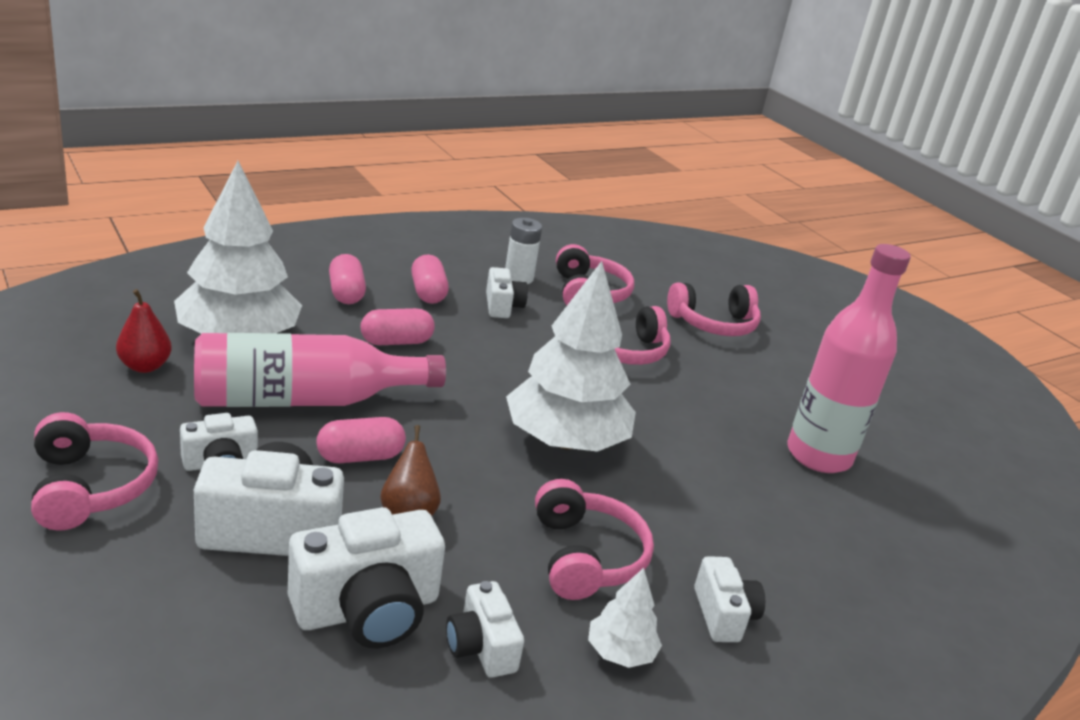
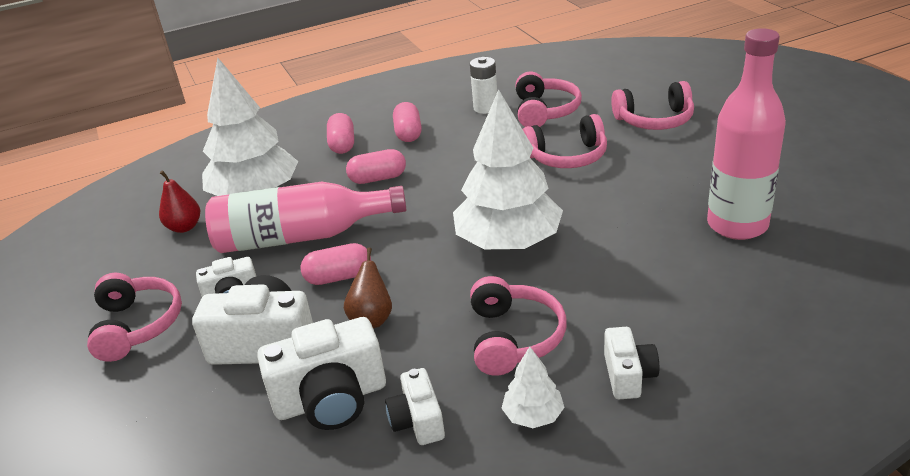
camera: 15 degrees right, 5 degrees up
(502, 306) = (469, 134): white camera -> none

